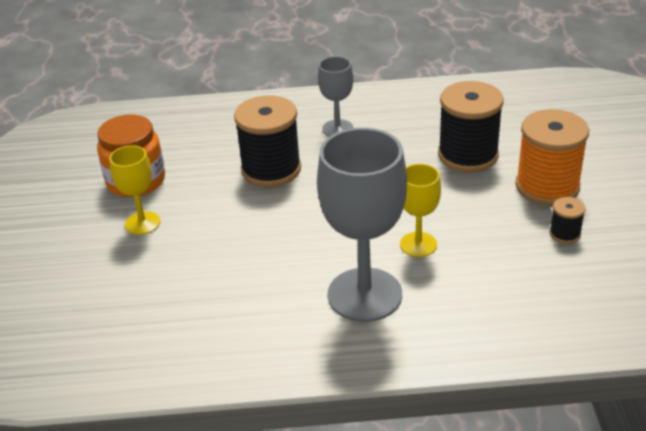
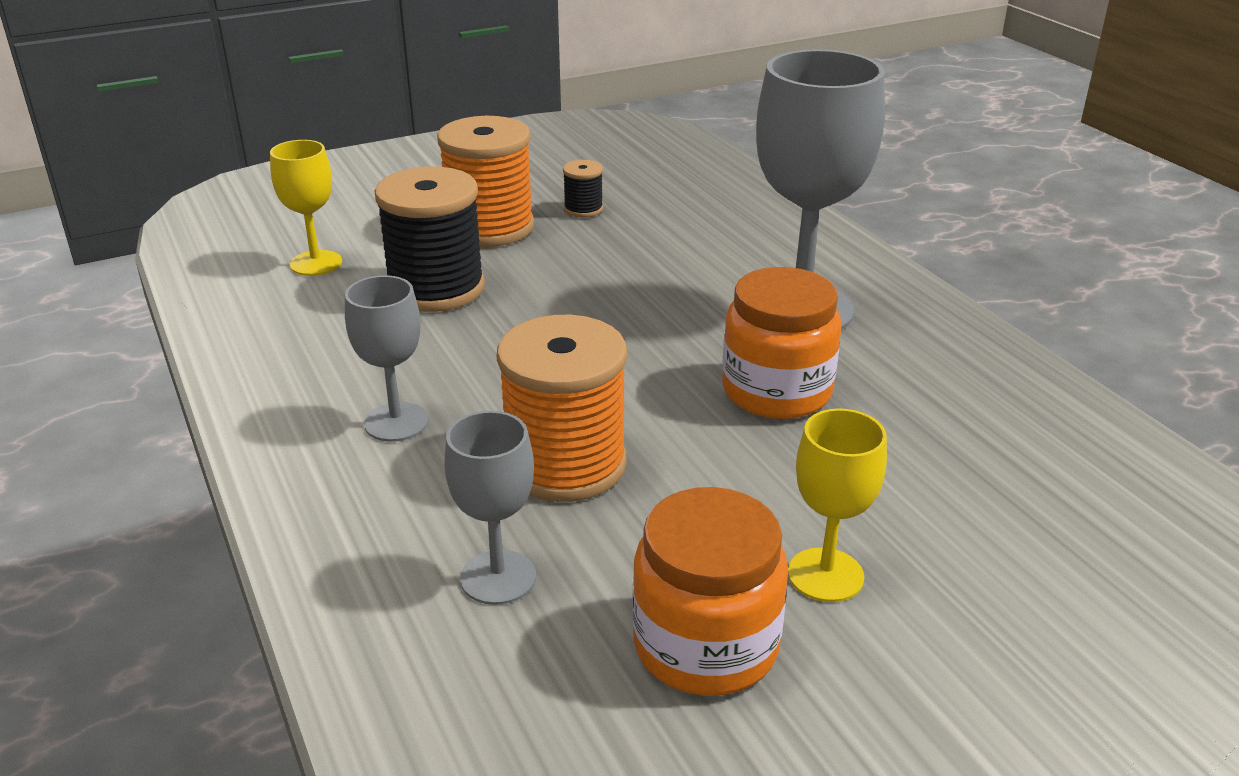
camera: 115 degrees left, 5 degrees down
(213, 141) = (498, 577): none -> grey goblet
(271, 169) = (565, 464): black spool -> orange spool
(283, 254) = (776, 391): none -> orange jar
(418, 244) = (672, 292): yellow goblet -> yellow goblet (316, 263)

